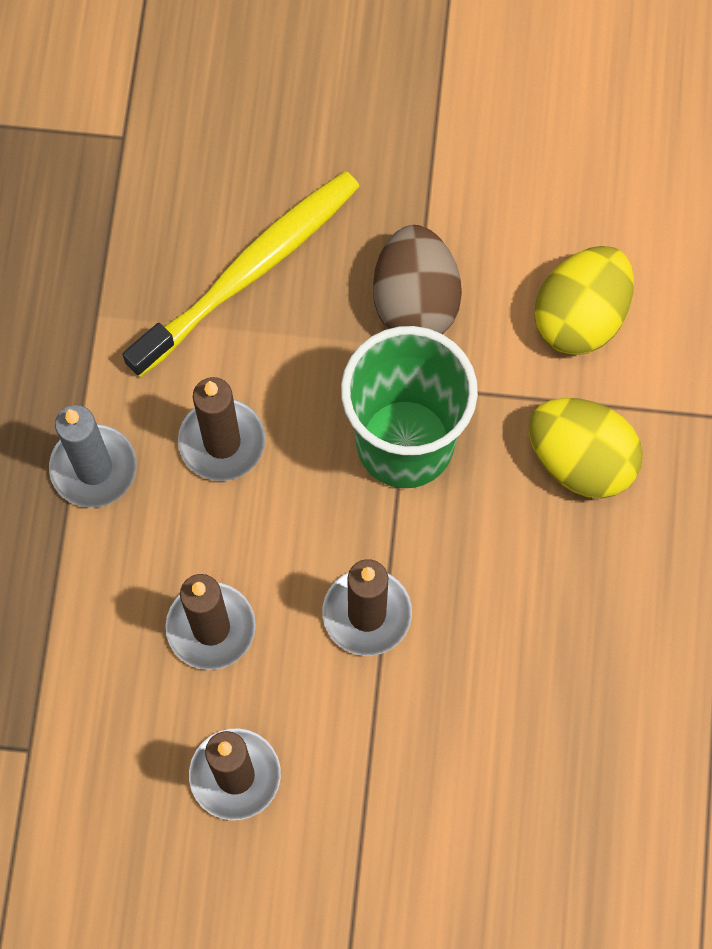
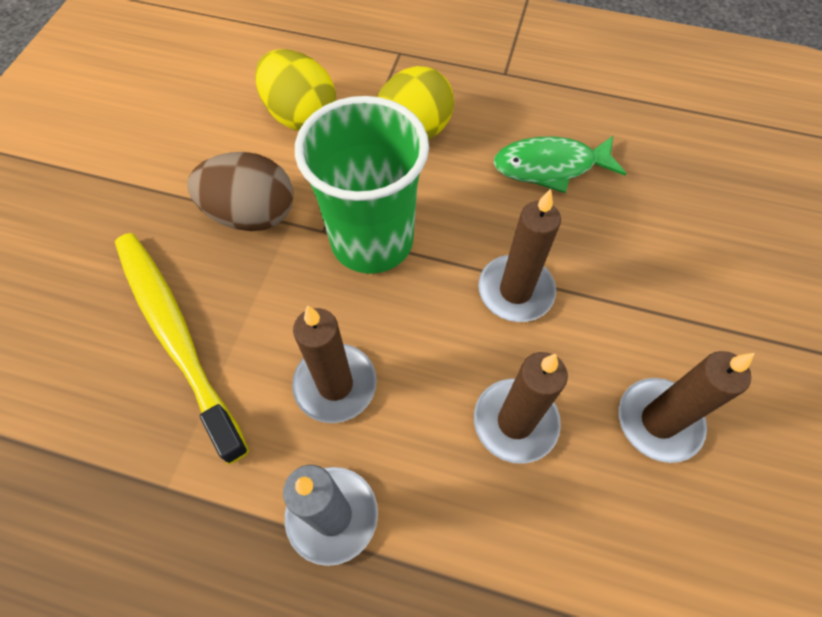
camera: 80 degrees left, 10 degrees down
(561, 641) = (550, 167): none -> green fish

